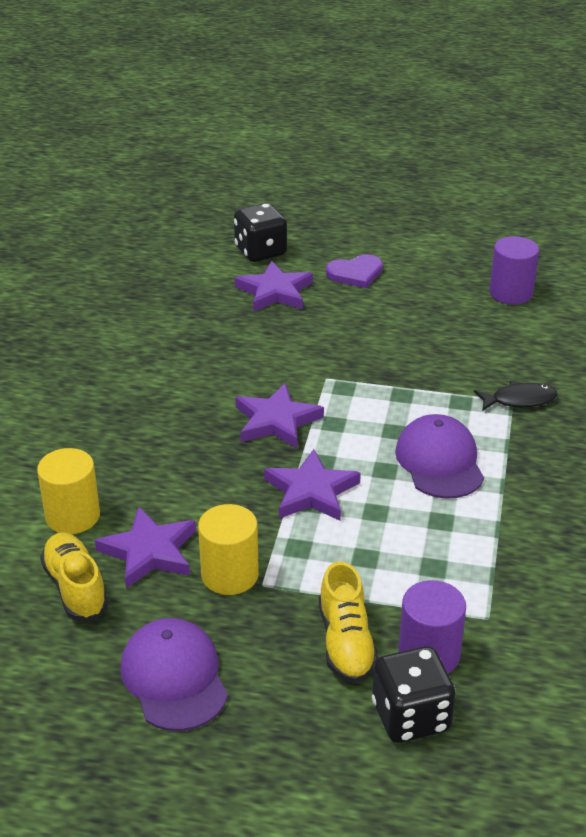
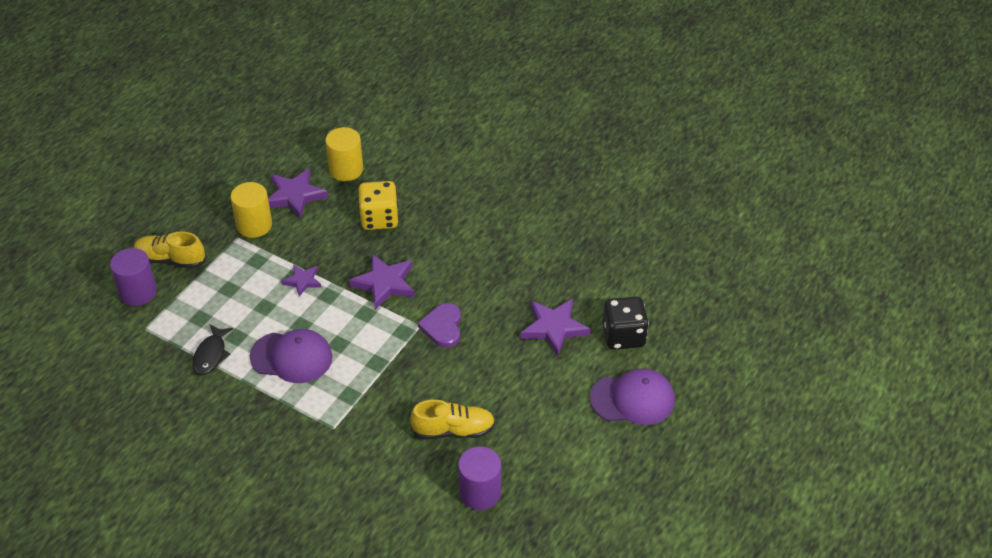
camera: 110 degrees right, 10 degrees up
(75, 588) = (285, 161): yellow shoe -> yellow shoe (453, 430)
(162, 456) = (379, 219): none -> yellow dice
(174, 678) = (195, 187): purple cap -> purple cap (632, 399)
(311, 491) = (302, 281): purple star -> purple star, size x0.59
(355, 274) = (560, 390): purple heart -> purple heart (443, 327)
(411, 716) = (104, 270): black dice -> none
(519, 400) = (331, 433): black fish -> black fish (211, 355)

